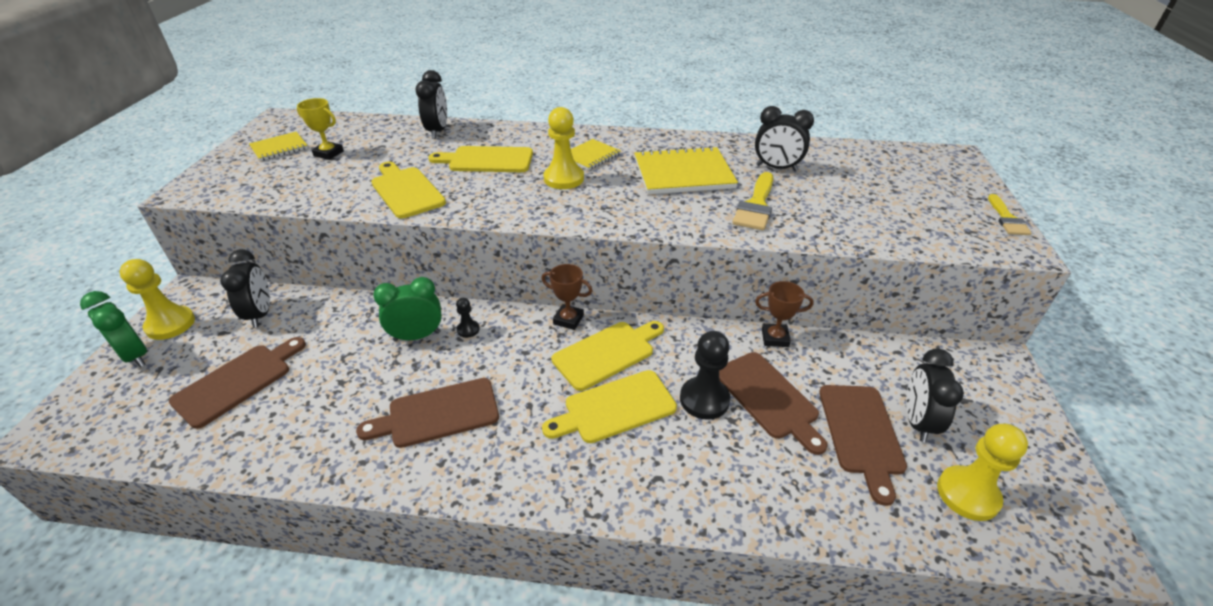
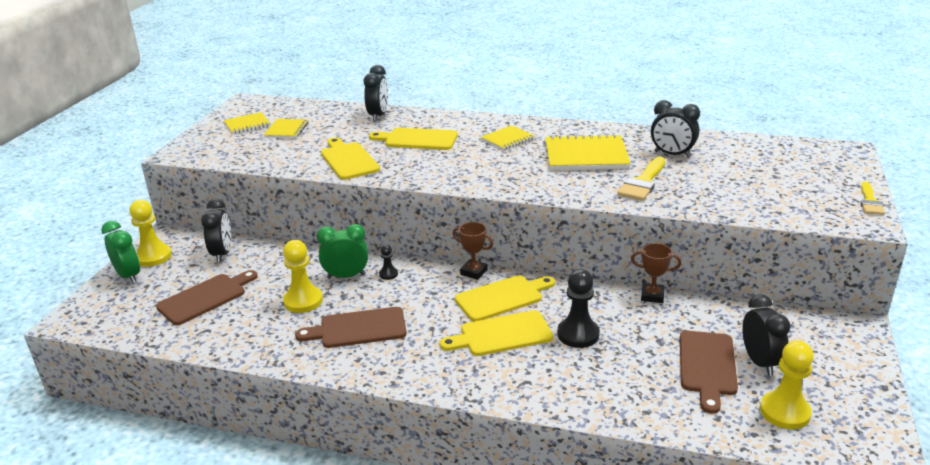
camera: 10 degrees right, 10 degrees down
(328, 153) = (287, 130): yellow trophy -> yellow notebook
(564, 179) = (480, 156): yellow pawn -> yellow pawn (303, 301)
(768, 398) = (633, 337): brown cutting board -> none
(917, 422) = (760, 362): black clock -> black clock turned 150 degrees clockwise

